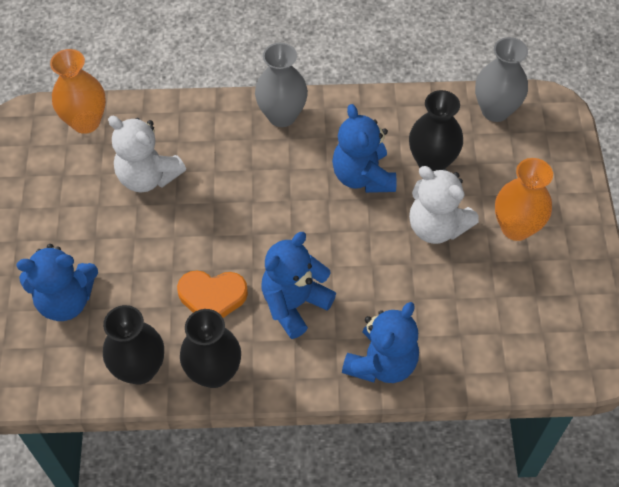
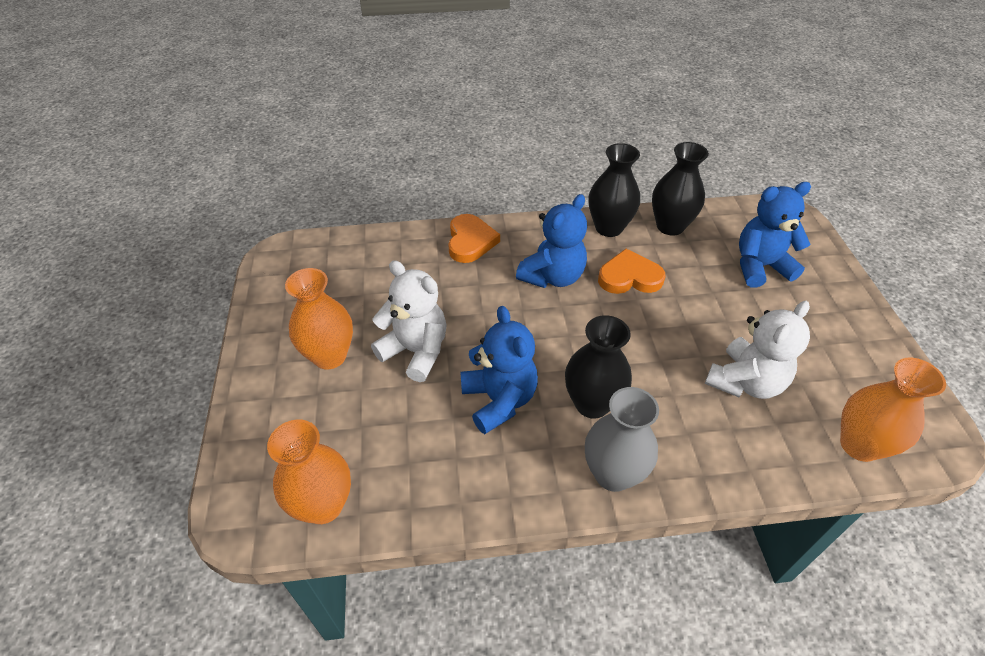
camera: 175 degrees right, 10 degrees down
(148, 177) = (745, 382): white teddy bear -> white teddy bear turned 105 degrees clockwise
(381, 363) = (470, 241): blue teddy bear -> orange heart
(432, 162) = (416, 424): black vase -> black vase (592, 403)
(495, 110) = (323, 505): grey vase -> orange vase

